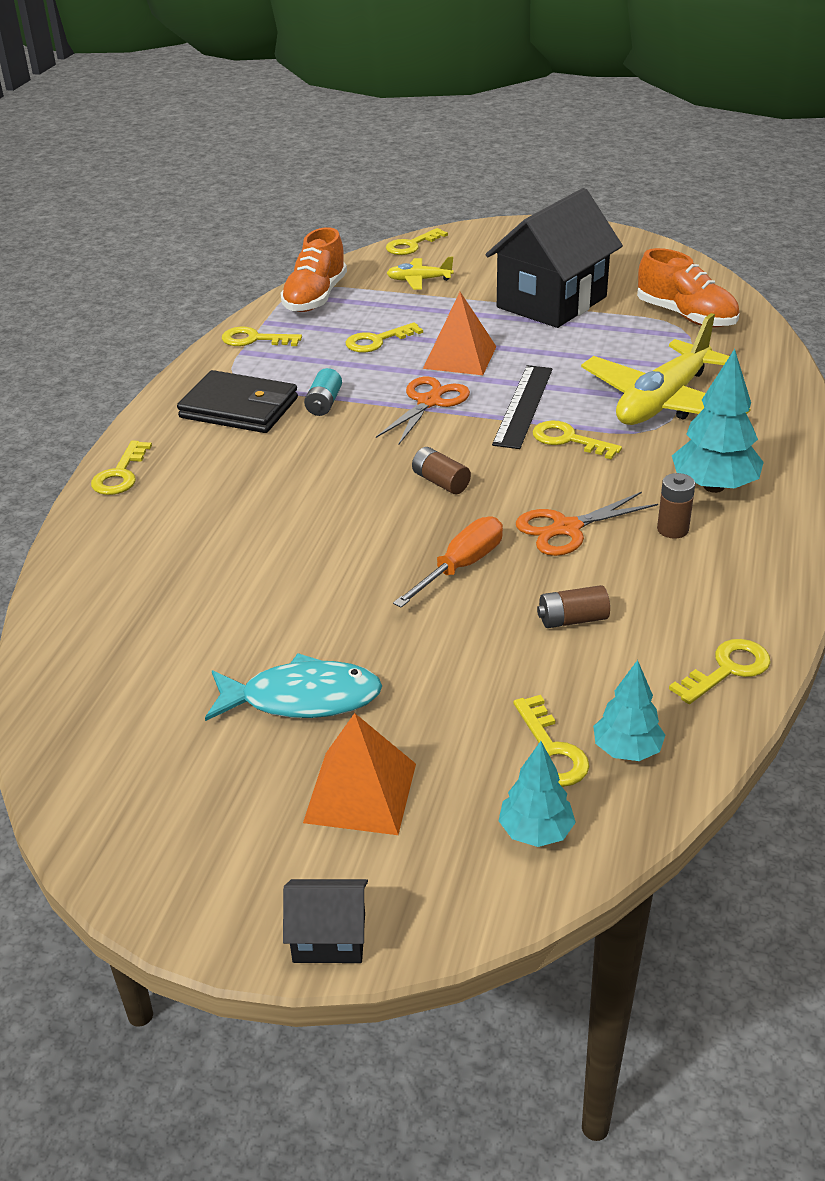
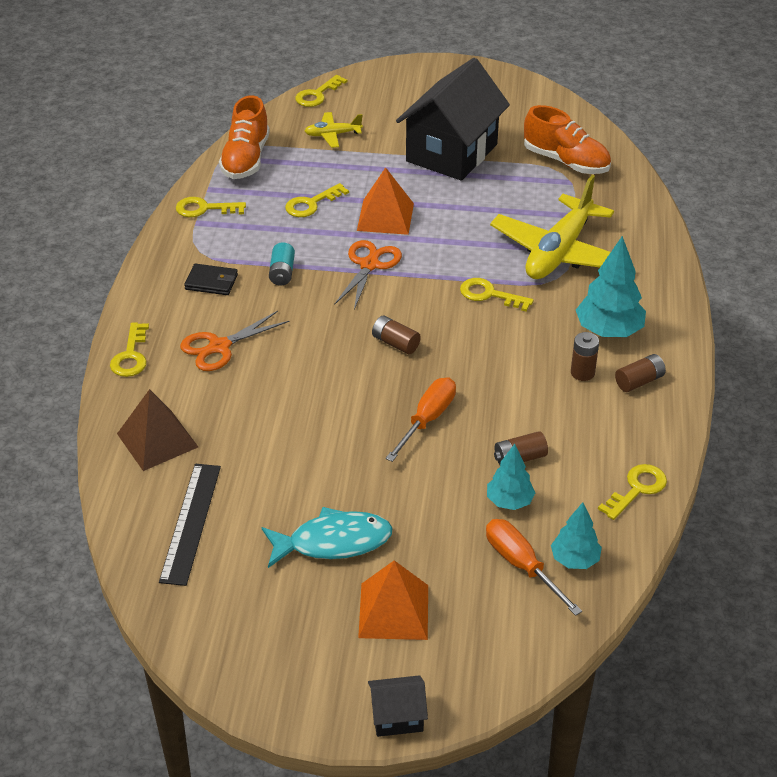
camera: 10 degrees left, 5 degrees up
(119, 564) = (157, 440): none -> brown pyramid
(239, 408) = (211, 282): black wallet -> black wallet, size x0.55
(524, 406) = (448, 263): black ruler -> black ruler (191, 523)
(536, 832) = (522, 627): turquoise tree -> turquoise tree (509, 501)
(550, 751) = (521, 565): yellow key -> orange screwdriver
(566, 529) = (501, 379): orange scissors -> orange scissors (219, 347)
(746, 544) = (639, 381): none -> brown battery

